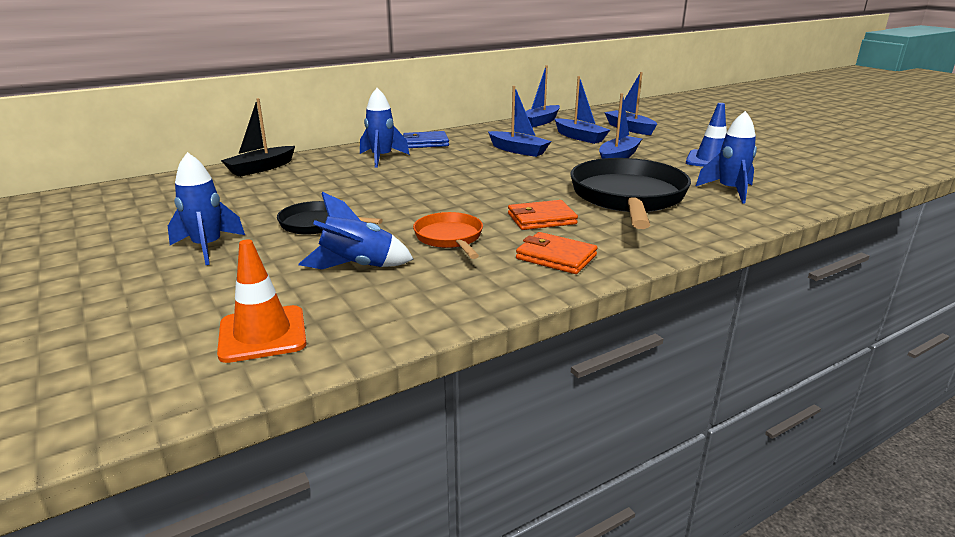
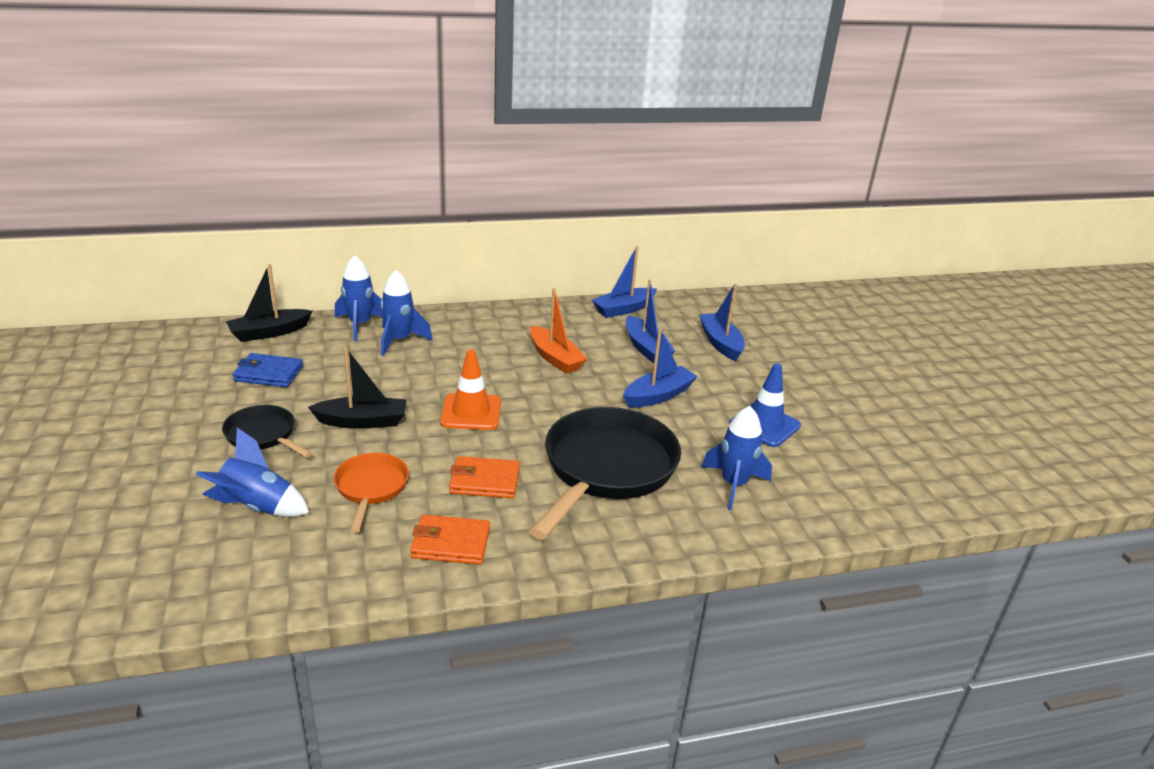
camera: 15 degrees right, 5 degrees up
(208, 247) = (147, 445): blue rocket -> blue rocket (360, 325)
(262, 334) = (120, 575): orange traffic cone -> orange traffic cone (471, 412)
(399, 203) = (362, 421): none -> black boat
(425, 143) = (465, 323): blue wallet -> blue wallet (269, 374)
(518, 150) = (555, 358): blue boat -> orange boat
(556, 257) = (451, 543): orange wallet -> orange wallet turned 45 degrees counterclockwise

